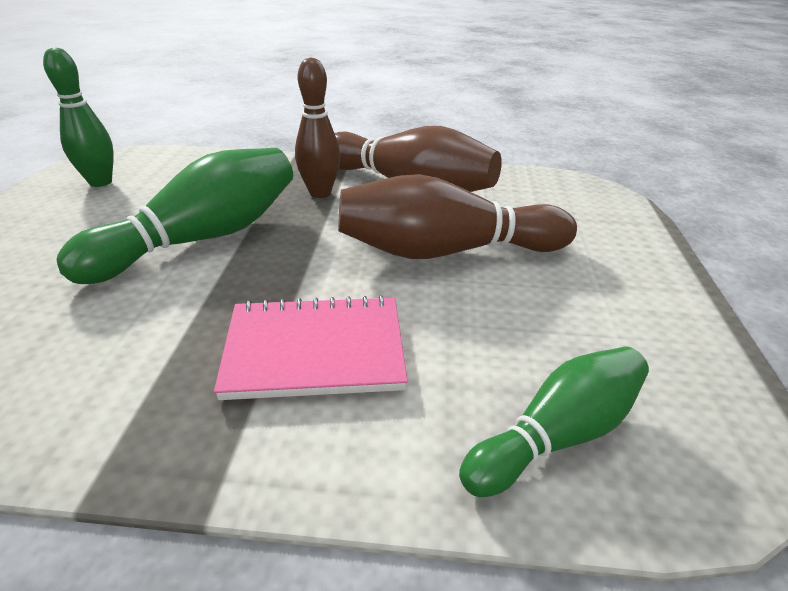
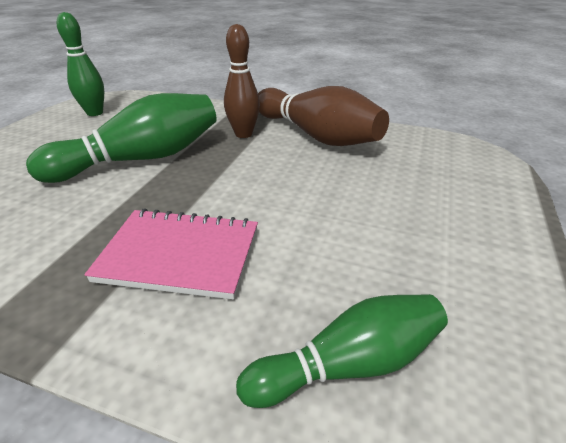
camera: 15 degrees right, 0 degrees up
(446, 251) = (322, 190): brown bowling pin -> none

